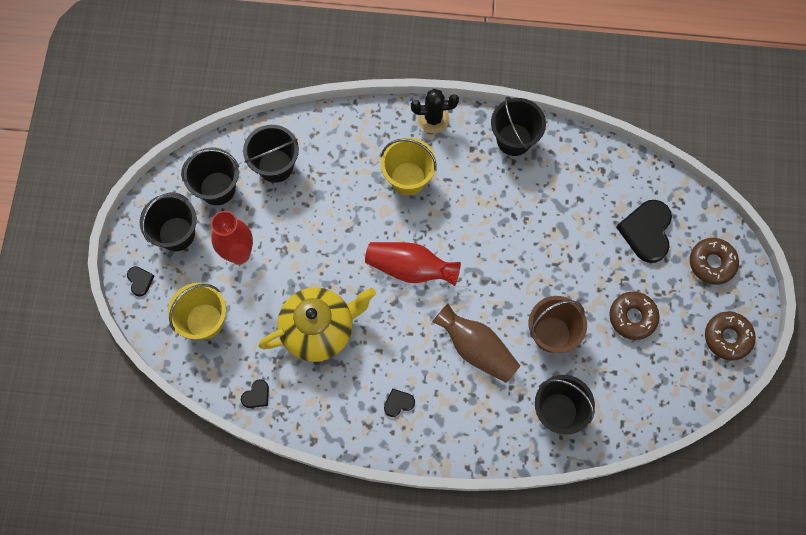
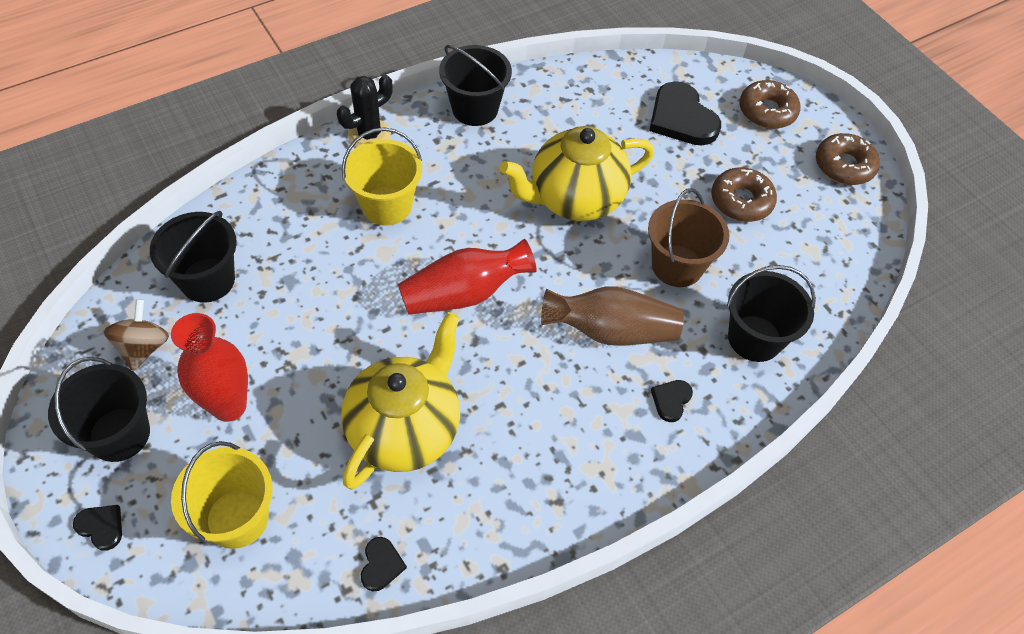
camera: 40 degrees left, 15 degrees down
(217, 188) = (143, 347): black bucket -> brown spinning top
(398, 403) = (572, 449): black heart -> black heart (671, 400)
(525, 247) = (574, 199): none -> yellow teapot

